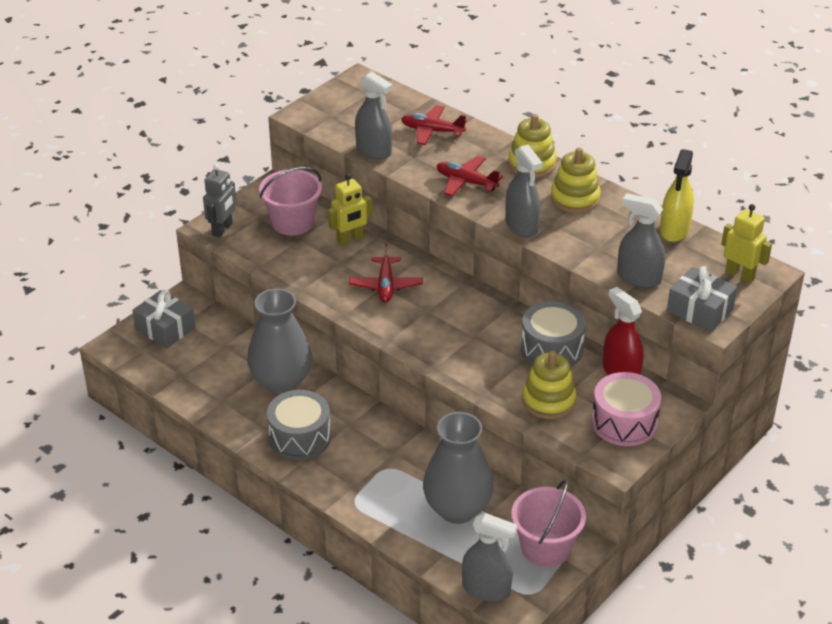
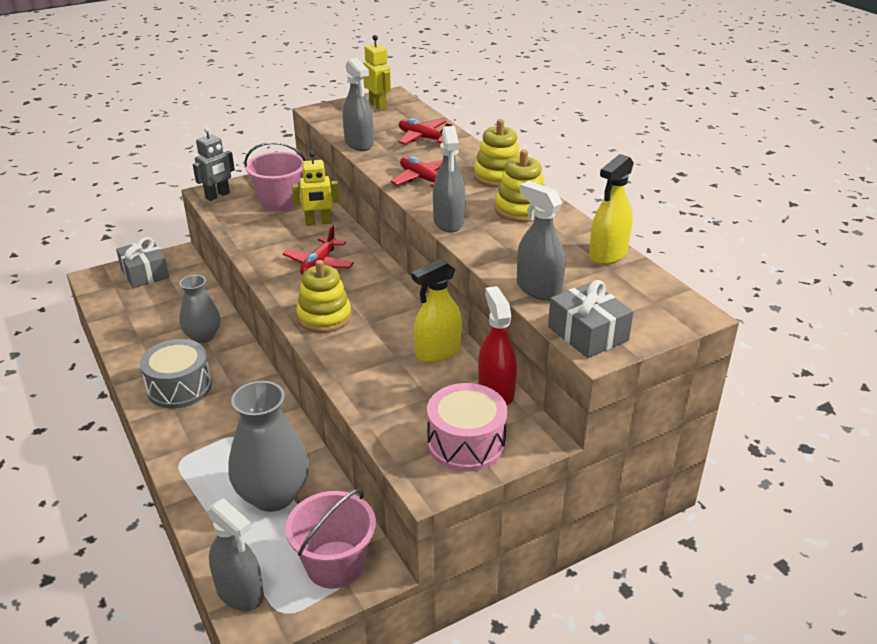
camera: 20 degrees right, 5 degrees down
(281, 382) = (203, 336): grey vase -> grey vase, size x0.63
(548, 401) = (399, 401): yellow stacking toy -> yellow stacking toy (324, 317)
(551, 349) = (437, 352): grey drum -> yellow spray bottle
(740, 275) = (657, 309): yellow robot -> yellow robot (378, 106)

